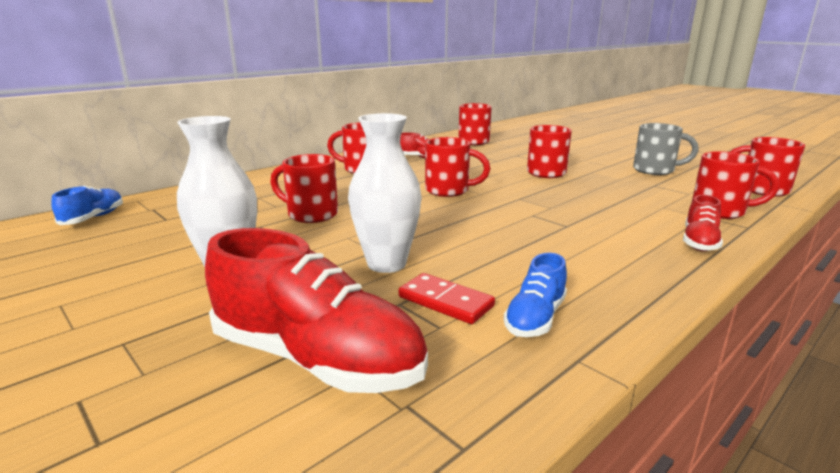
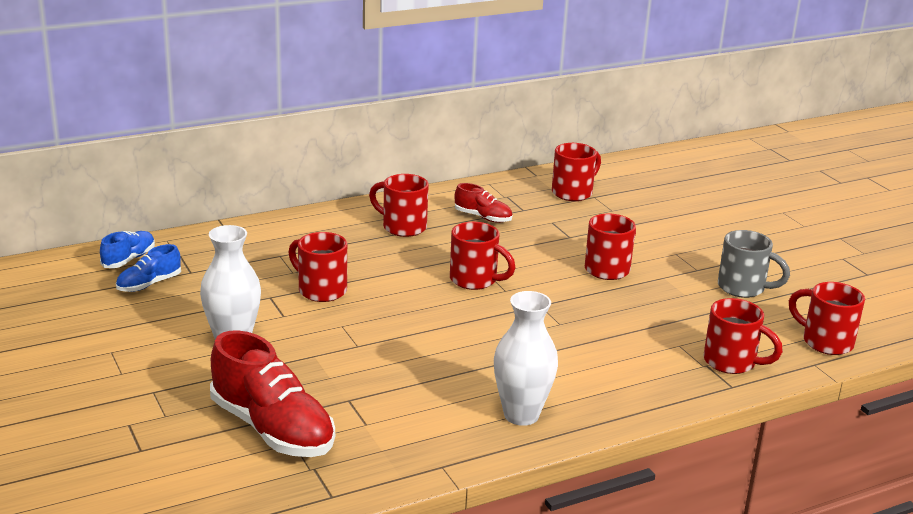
camera: 15 degrees right, 5 degrees up
(386, 264) = (359, 361): white vase -> white vase (521, 415)
(445, 302) = (383, 405): red domino -> none
(535, 318) = (439, 432): blue shoe -> blue shoe (149, 284)
(699, 242) = (657, 393): red shoe -> none

